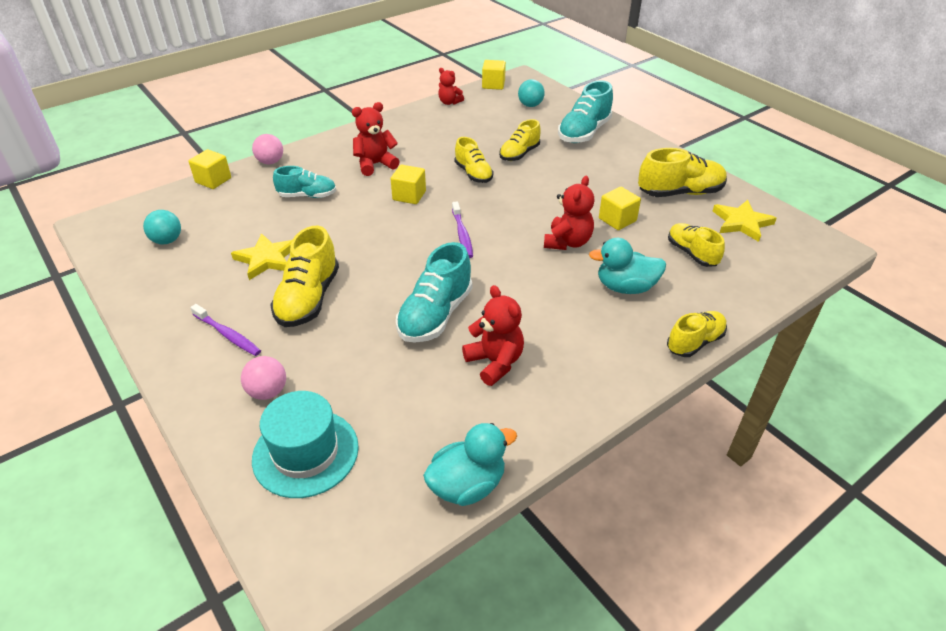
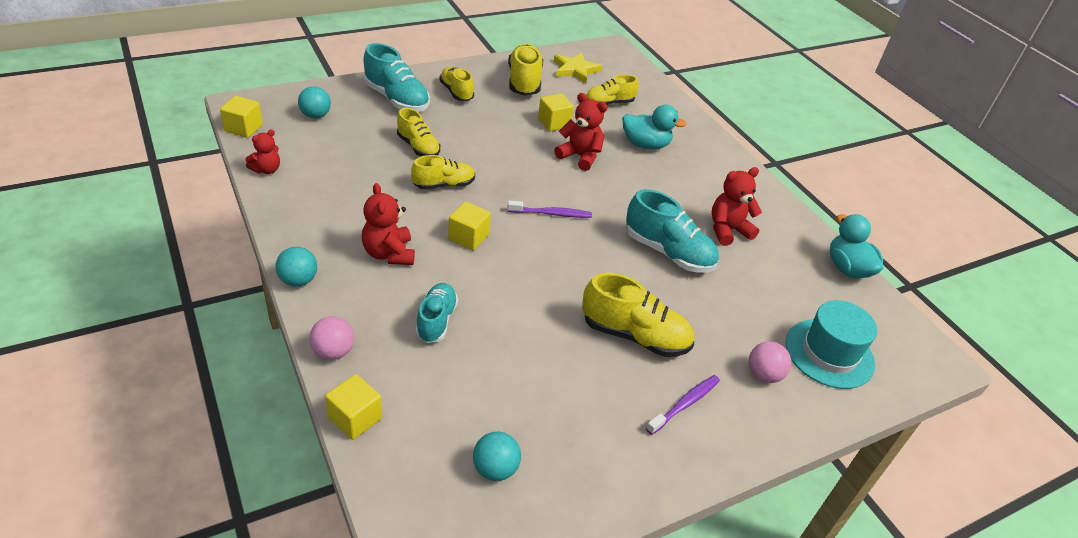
camera: 85 degrees left, 0 degrees up
(266, 259) = (559, 366): yellow star -> none
(335, 137) = (298, 280): none -> turquoise ball
(625, 287) = (645, 145): turquoise duck -> turquoise duck turned 90 degrees counterclockwise
(695, 342) = (709, 134): yellow shoe -> yellow shoe (456, 92)

